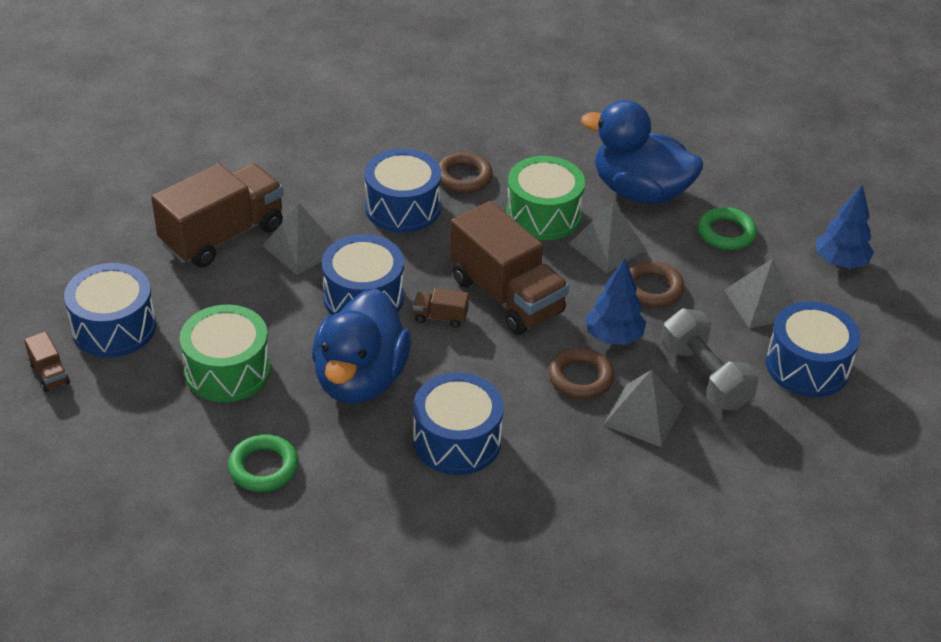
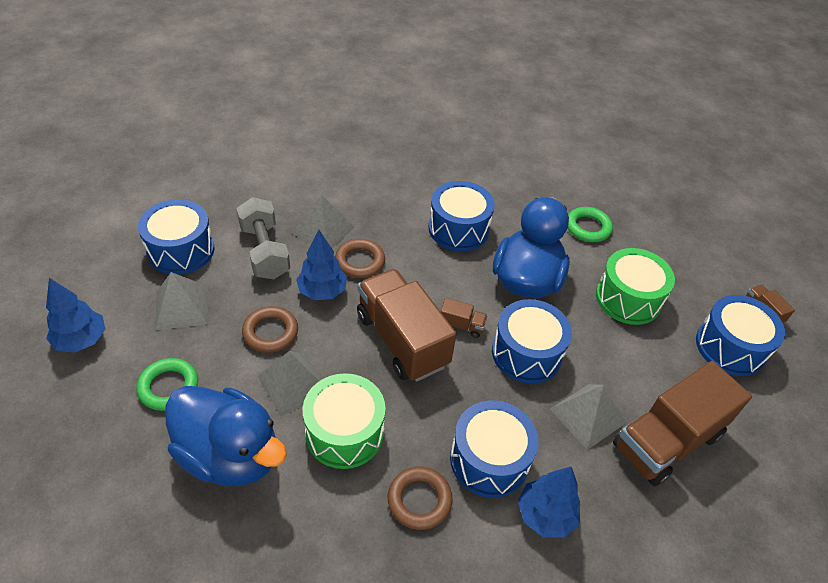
camera: 175 degrees left, 5 degrees up
(351, 177) = (545, 515): none -> blue tree

